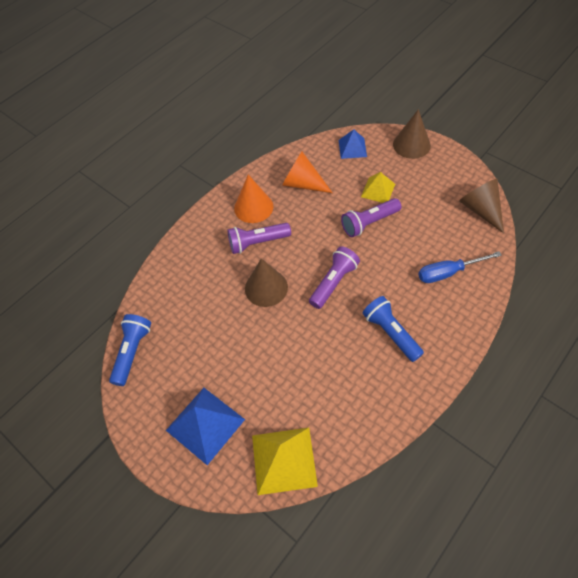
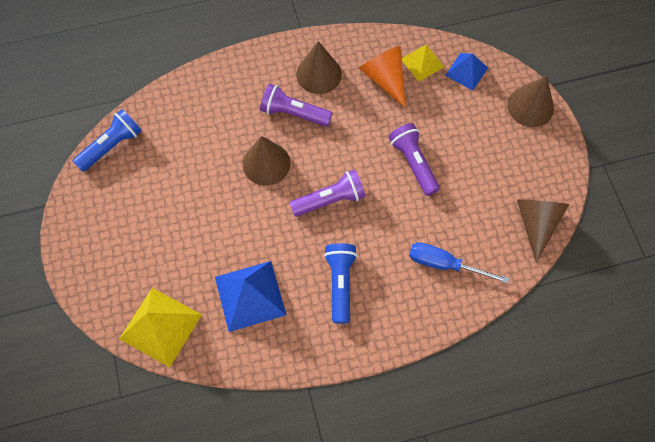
camera: 30 degrees right, 10 degrees up
(205, 425) = (122, 251): blue pyramid -> blue pyramid (250, 296)
(253, 207) = (319, 74): orange cone -> brown cone
(369, 223) = (413, 163): purple flashlight -> purple flashlight turned 60 degrees clockwise
(378, 190) = (452, 134): yellow pyramid -> yellow pyramid (422, 62)

